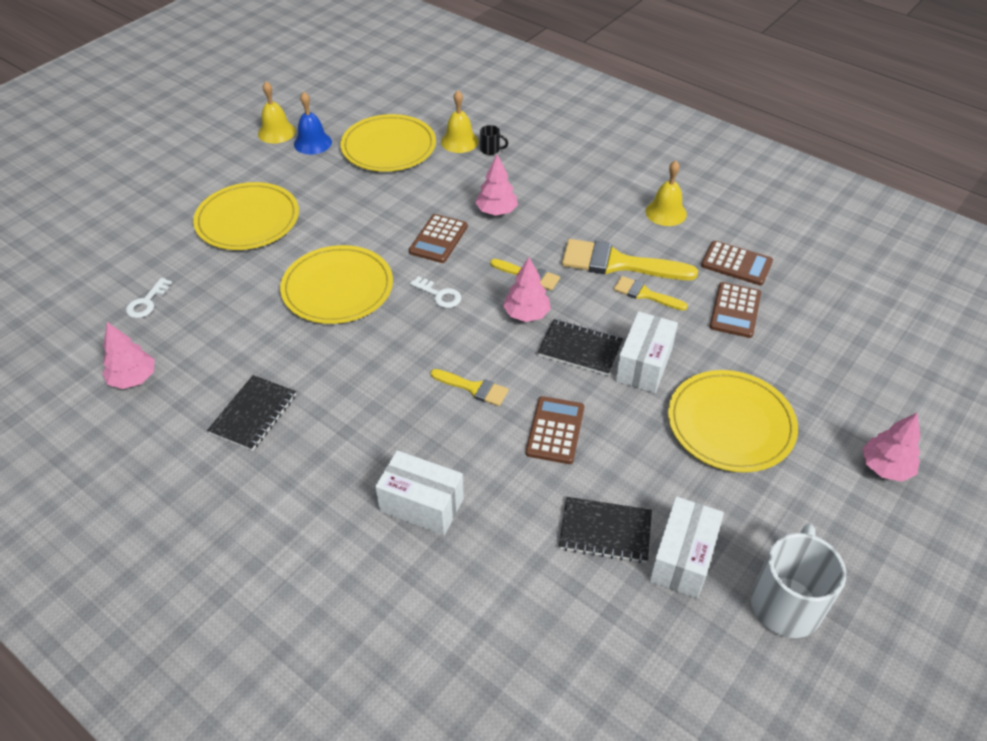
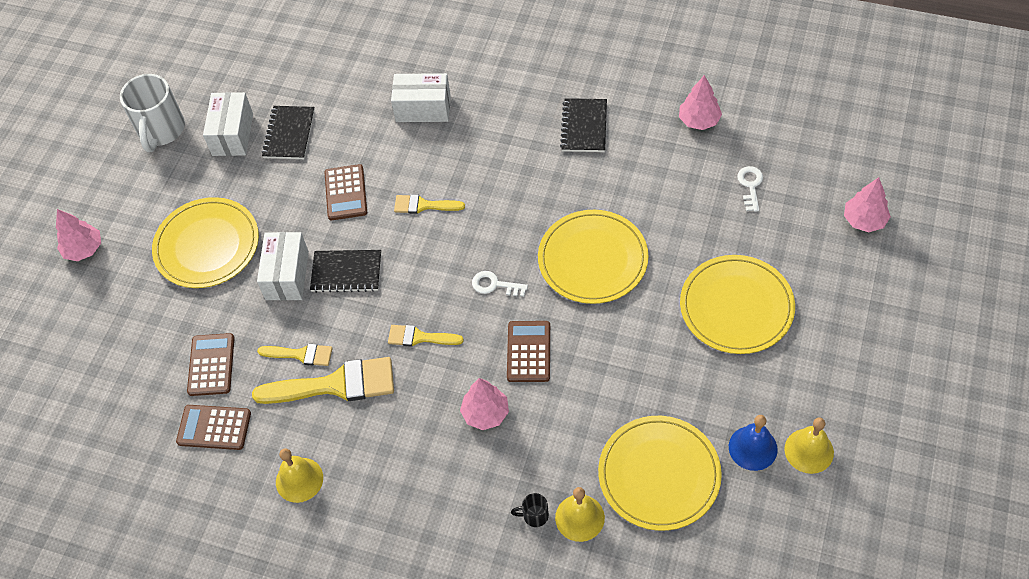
camera: 165 degrees right, 10 degrees up
(526, 314) = (406, 292): pink tree -> pink tree (864, 220)
(605, 531) = (289, 134): black notebook -> black notebook turned 75 degrees counterclockwise

